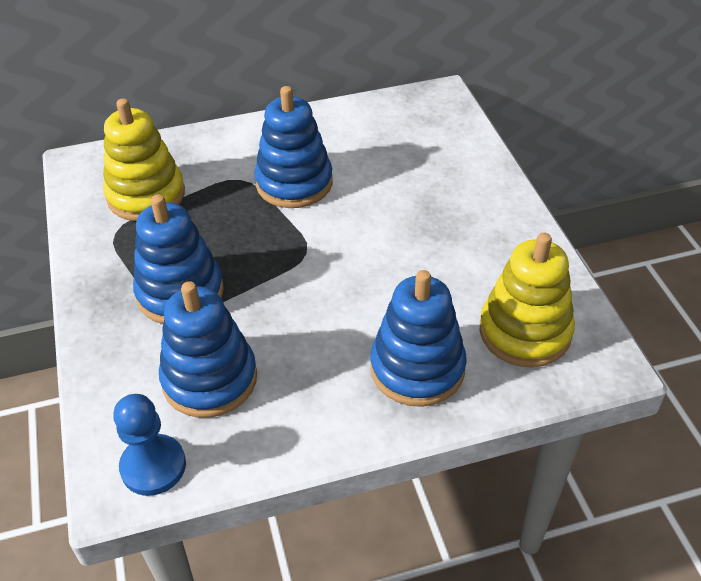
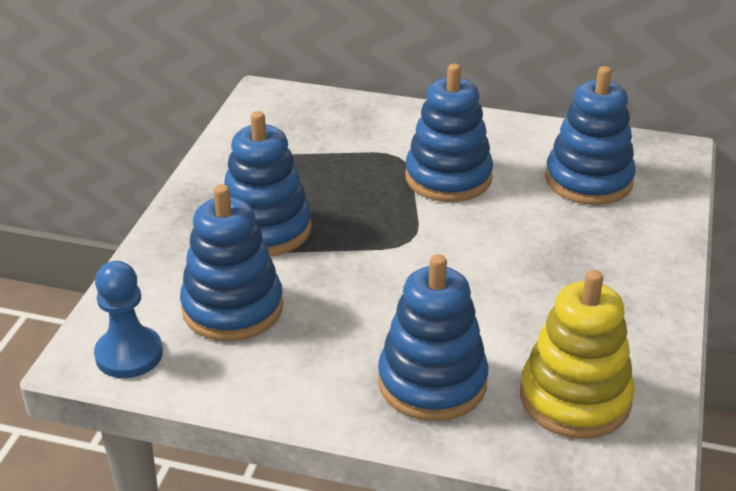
camera: 30 degrees right, 10 degrees down
(146, 195) = (301, 140): yellow stacking toy -> none
(400, 144) = (588, 180): none -> blue stacking toy

